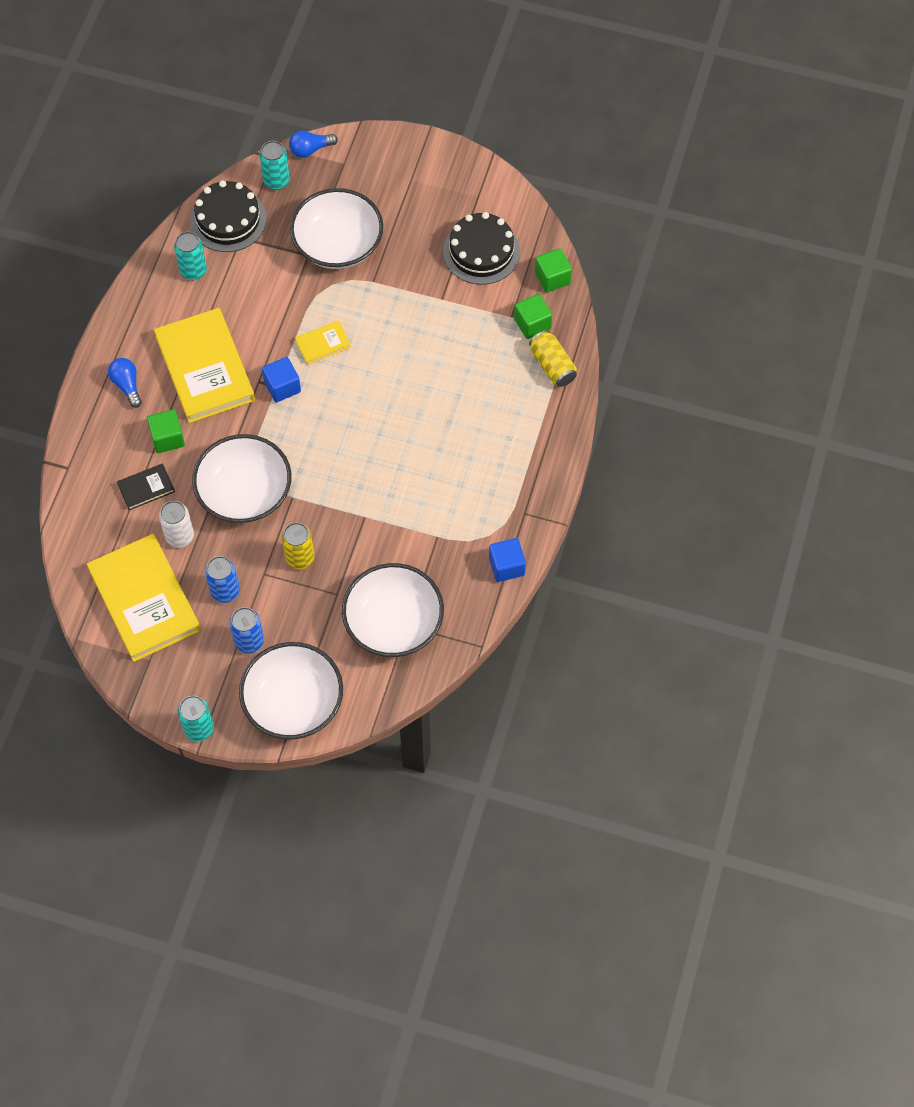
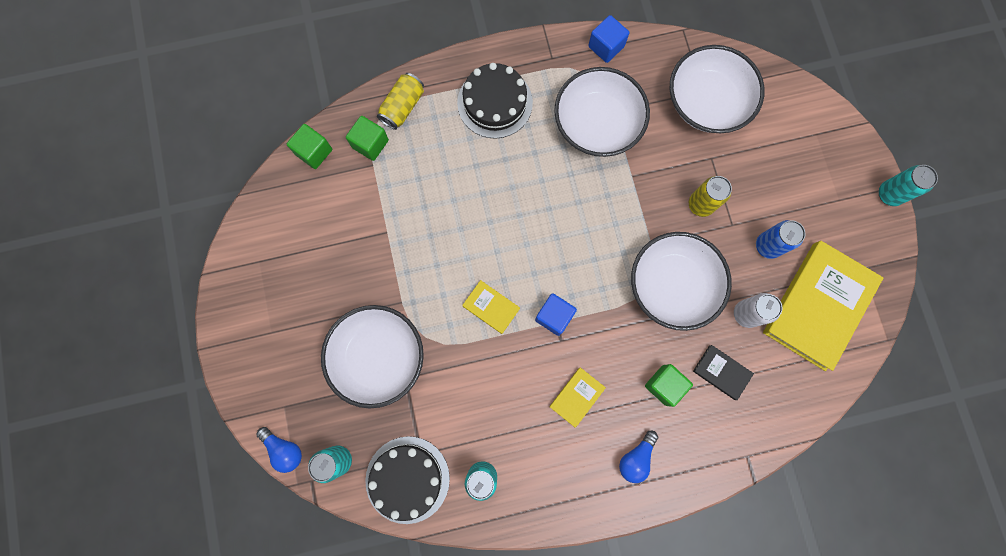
camera: 120 degrees left, 15 degrees up
(205, 368) = (577, 397): yellow book -> yellow book, size x0.45
(249, 641) = (795, 200): blue can -> none
(293, 702) = (819, 137): white bowl -> white bowl (597, 124)
(481, 251) = (318, 225): black cake -> black cake (495, 102)

